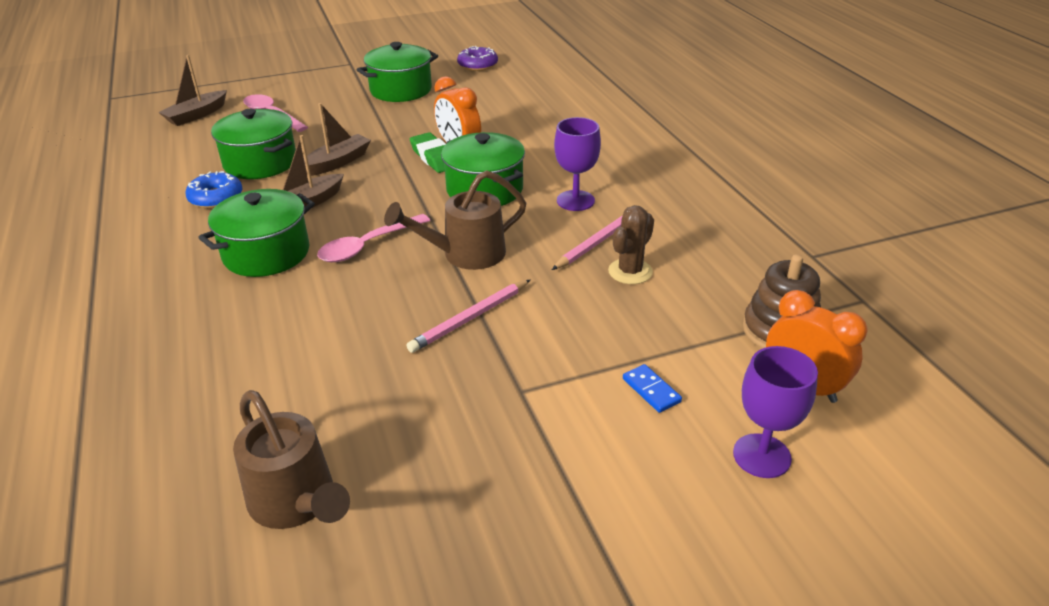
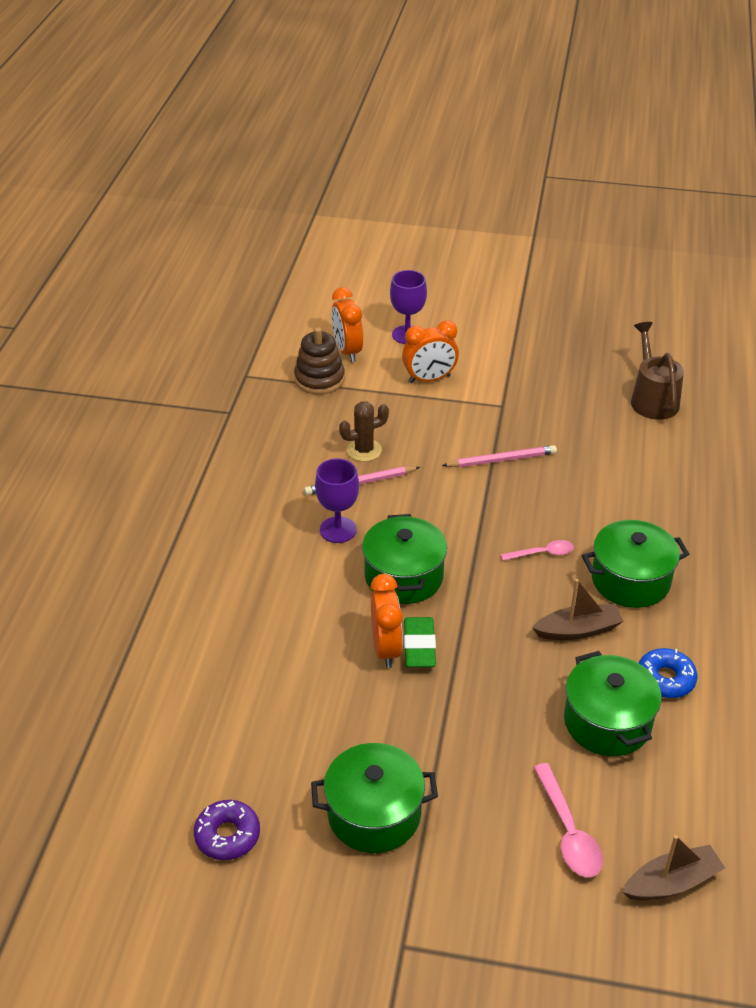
camera: 150 degrees left, 5 degrees up
(337, 162) = (523, 684): brown boat -> none
(367, 246) = (542, 553): pink spoon -> pink spoon, size x0.65
(465, 254) = (470, 512): brown watering can -> none
(651, 390) = (429, 379): blue domino -> orange clock

